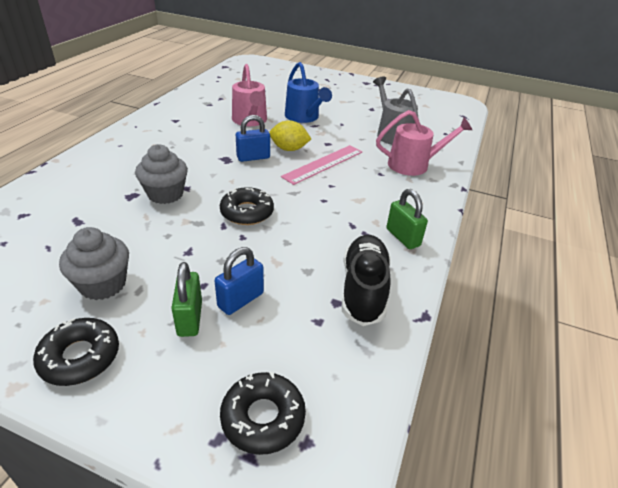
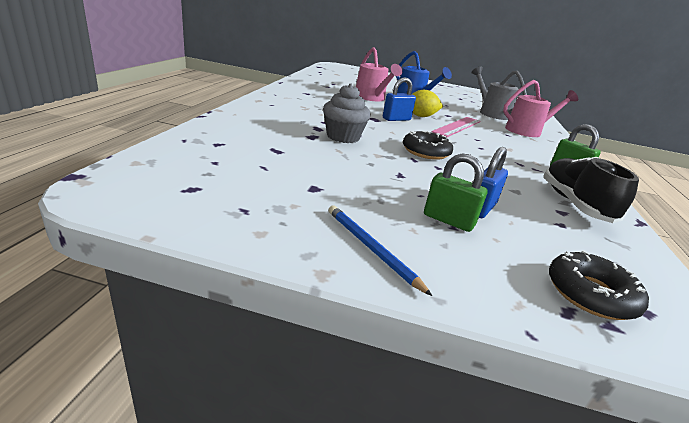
camera: 10 degrees left, 10 degrees down
(80, 357) = (371, 248): black donut -> blue pencil
(103, 284) = (343, 194): grey cupcake -> none
(190, 318) = (448, 220): green padlock -> green padlock turned 45 degrees counterclockwise

